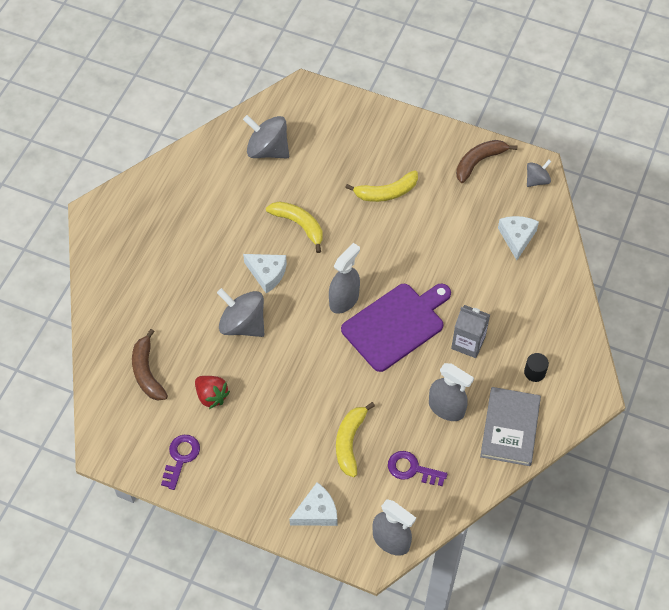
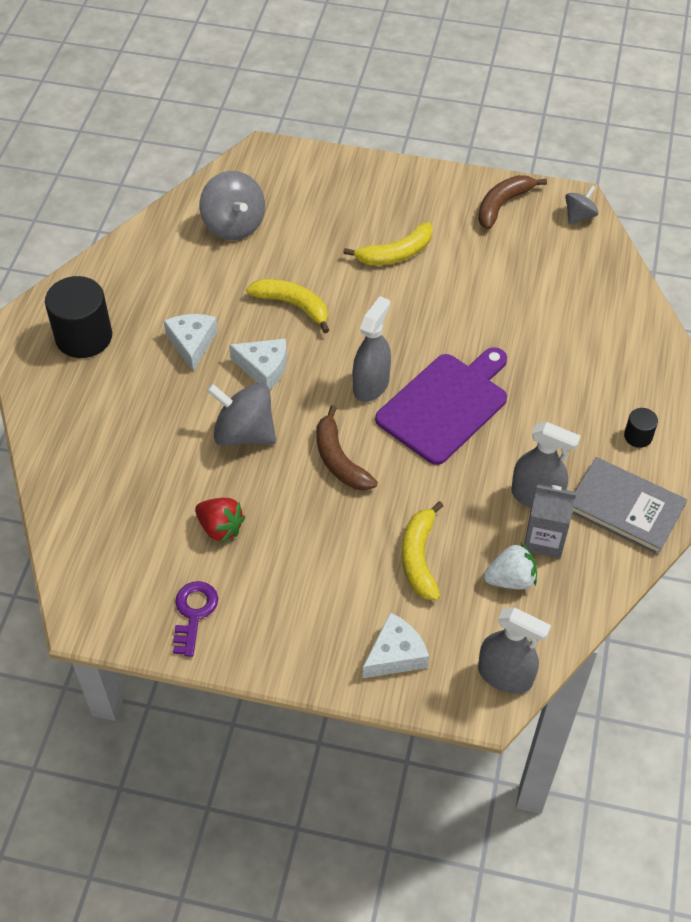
camera: 10 degrees left, 5 degrees down
(139, 228) = (84, 337): none -> black cylinder
(147, 372) = (126, 511): brown banana -> brown banana (339, 460)
(267, 150) = (234, 225): grey spinning top -> grey spinning top turned 135 degrees counterclockwise
(412, 469) = (510, 579): purple key -> white strawberry
(468, 343) = (543, 413): grey carton -> grey carton (544, 539)
(510, 428) = (625, 508): grey book -> grey book turned 60 degrees counterclockwise
(517, 238) = (572, 283): white cheese -> white cheese (192, 343)

